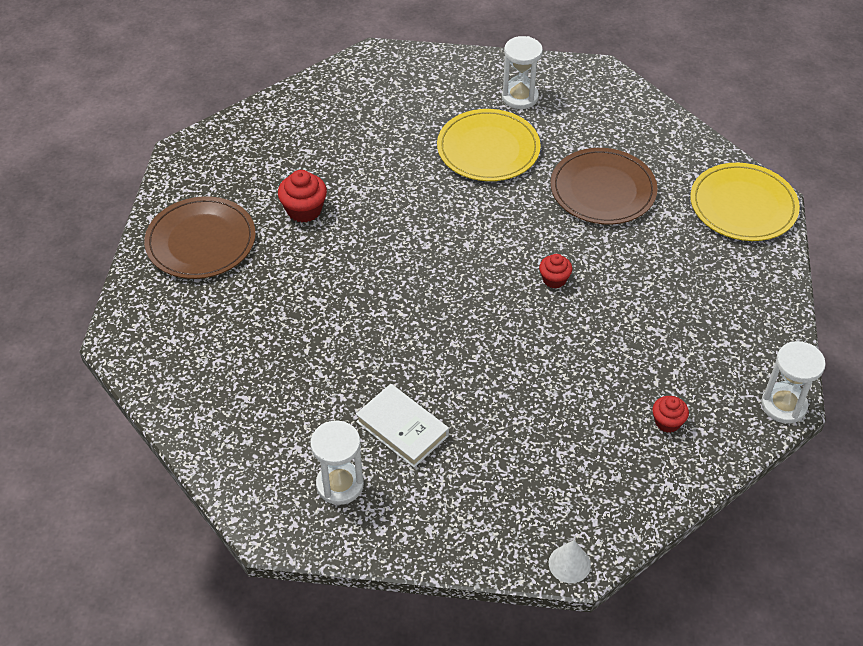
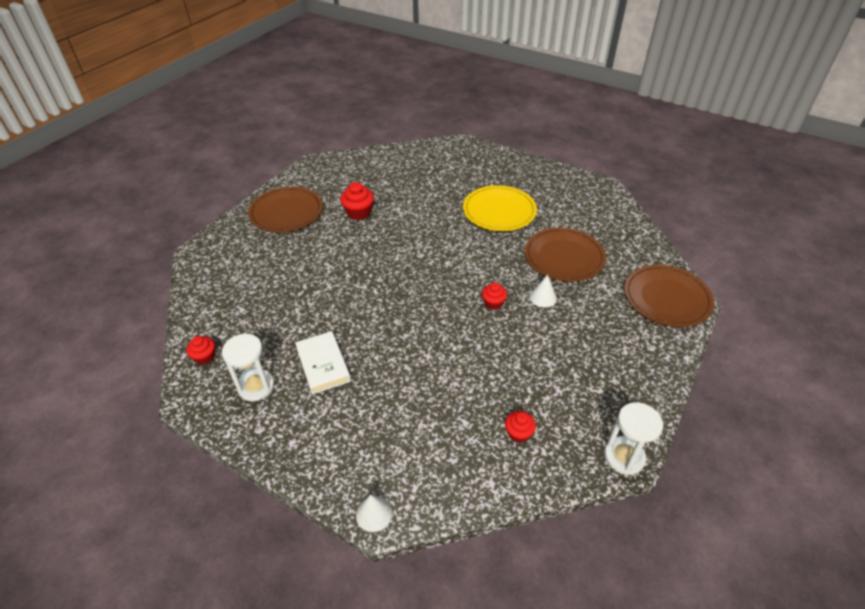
camera: 25 degrees right, 5 degrees down
(246, 474) = (205, 357): none -> red cupcake
(520, 97) = (539, 187): white hourglass -> none
(607, 252) = (543, 297): none -> white cone
(743, 205) = (667, 298): yellow plate -> brown plate

